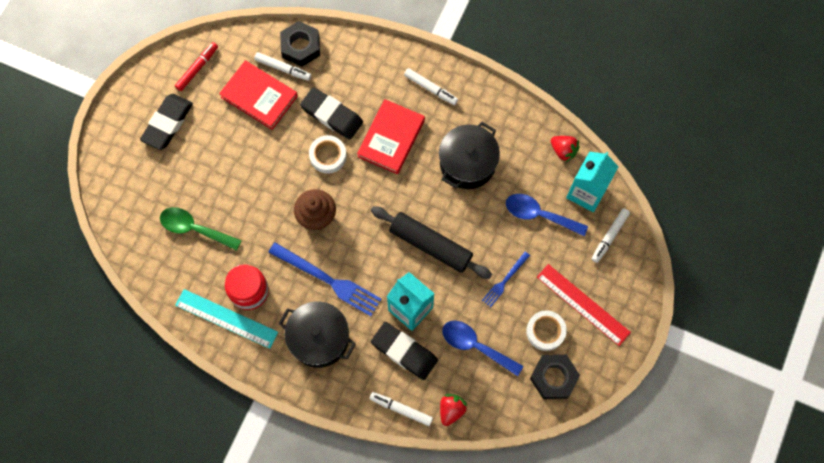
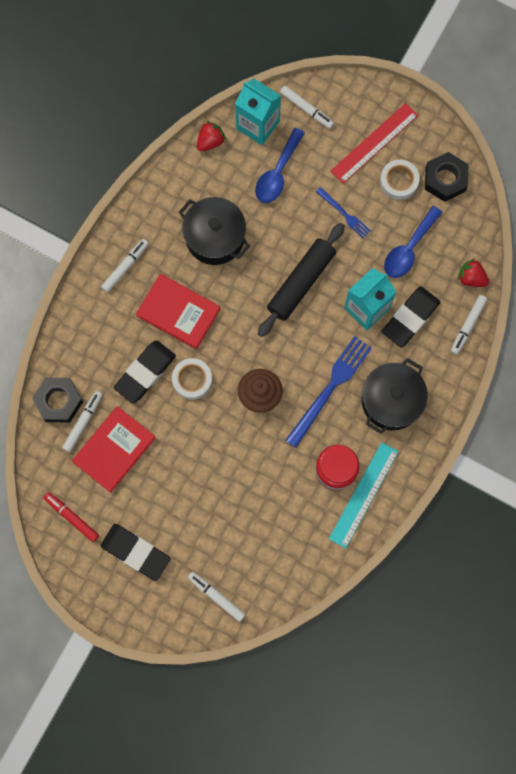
camera: 85 degrees left, 5 degrees up
(129, 195) = (216, 596): none -> white marker
(195, 229) = (262, 525): green spoon -> none

